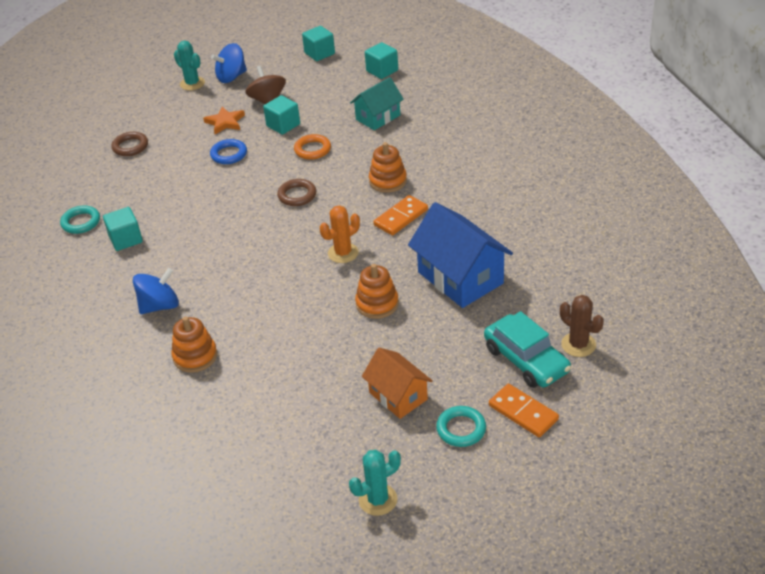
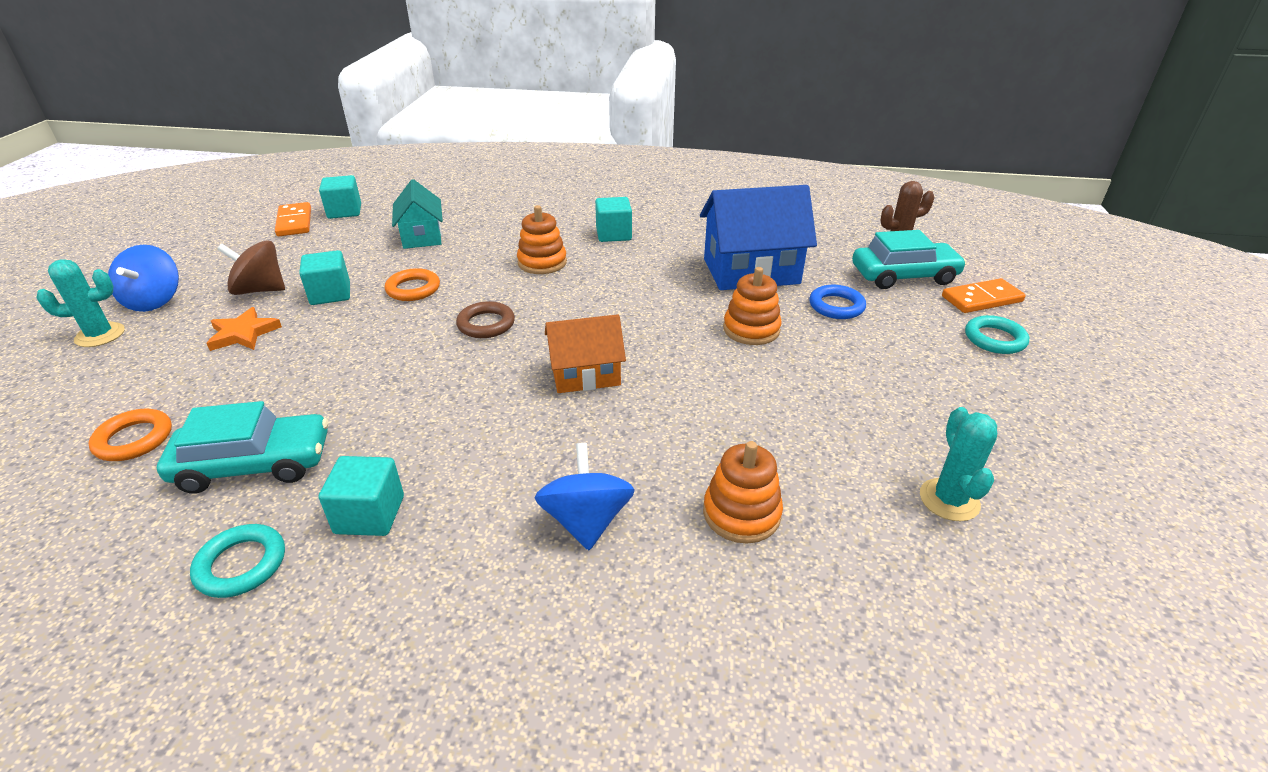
camera: 65 degrees left, 5 degrees down
(130, 147) = (134, 439): brown ring -> orange ring
(136, 189) = (254, 464): none -> turquoise car
(229, 154) = (319, 350): blue ring -> blue ring (836, 306)
(319, 53) = (238, 233): turquoise cube -> turquoise cube (613, 234)
(343, 253) = (637, 325): orange cactus -> none
(378, 500) = (1102, 427): turquoise cactus -> turquoise cactus (949, 500)
(398, 396) = (922, 361): orange house -> orange house (585, 374)
(401, 217) = (615, 273): orange domino -> orange domino (294, 222)

